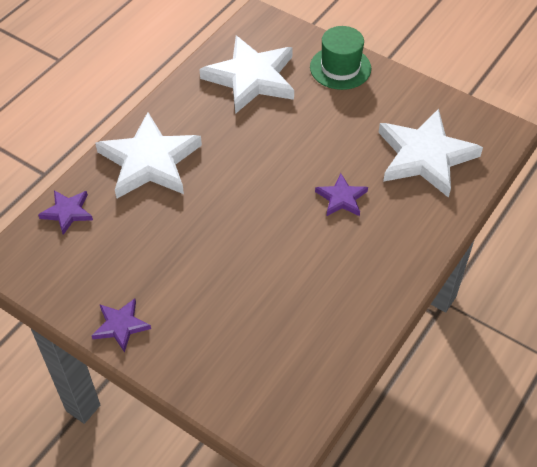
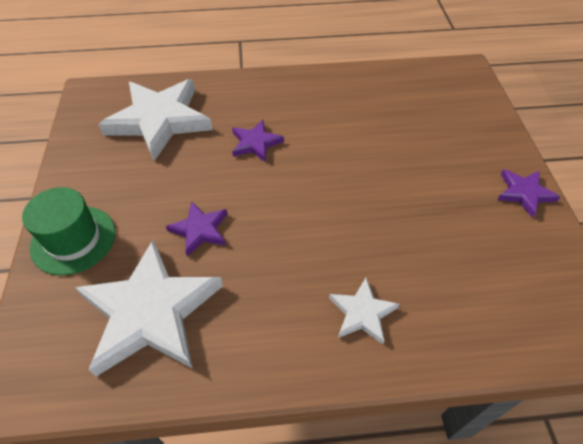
camera: 130 degrees left, 0 degrees up
(67, 212) = (499, 333): purple star -> purple star (200, 230)
(150, 161) = (362, 313): white star -> white star, size x0.49

